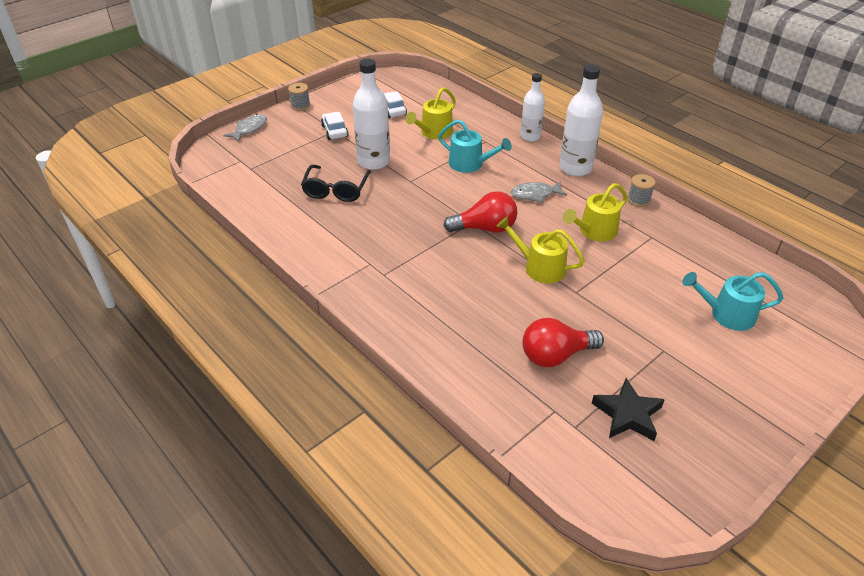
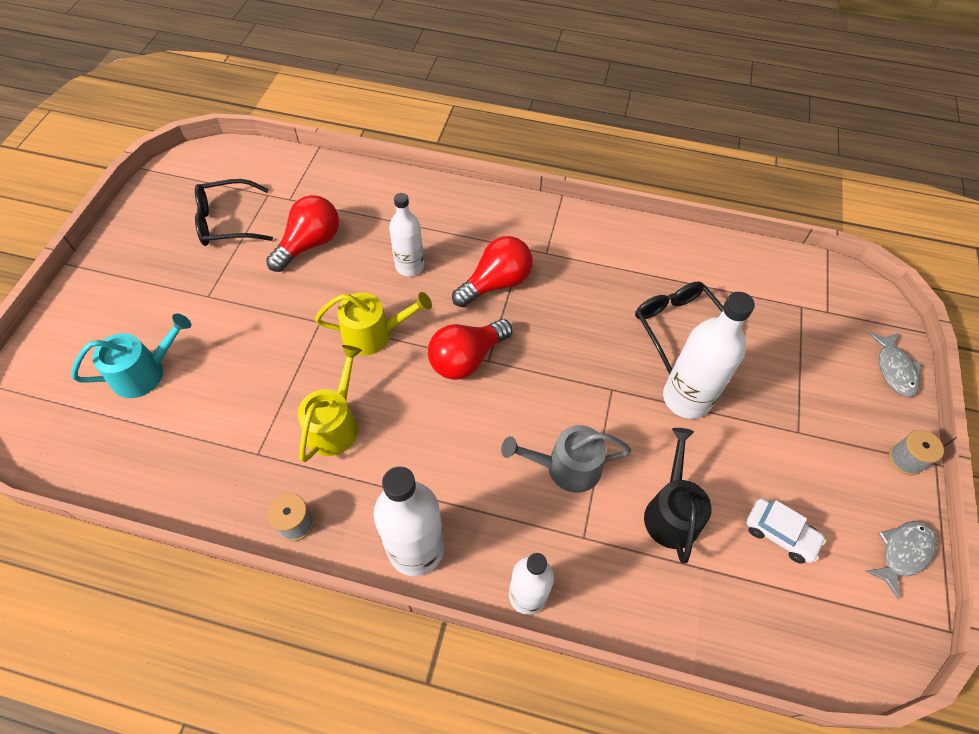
camera: 145 degrees right, 15 degrees up
(334, 131) = (796, 430): white car -> none
(426, 260) = (496, 283): none -> red light bulb
(434, 132) = (671, 512): yellow watering can -> black watering can
(470, 164) = (566, 467): turquoise watering can -> grey watering can
(482, 300) = (409, 266): none -> white bottle
(535, 194) = (442, 453): grey fish -> grey fish (902, 553)
(627, 414) = (227, 222): black star -> black glasses

